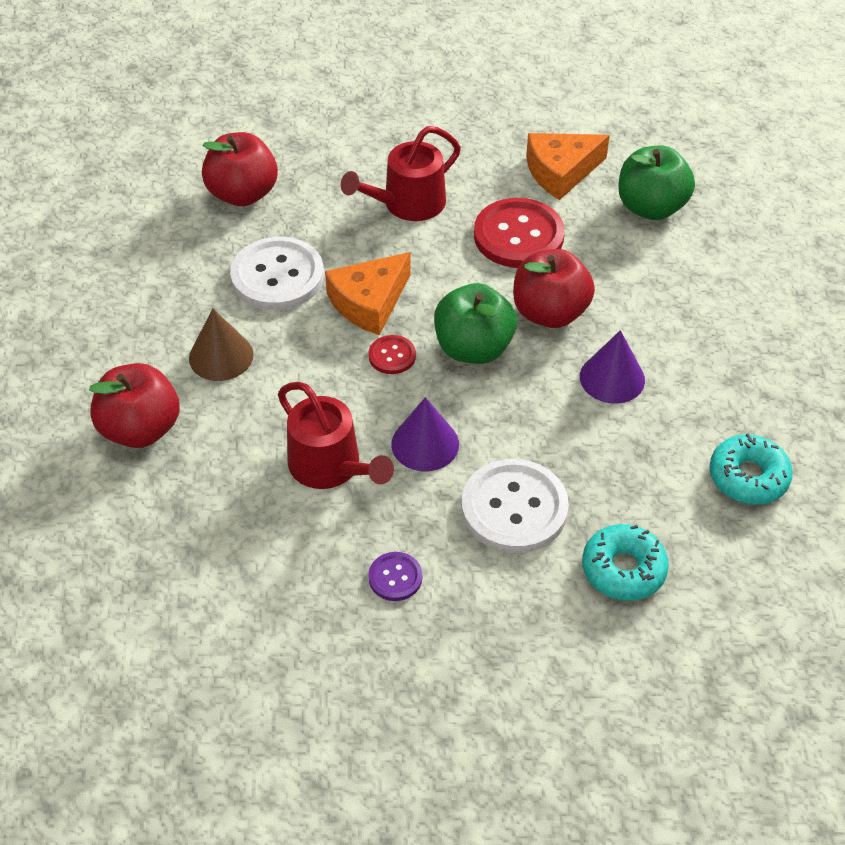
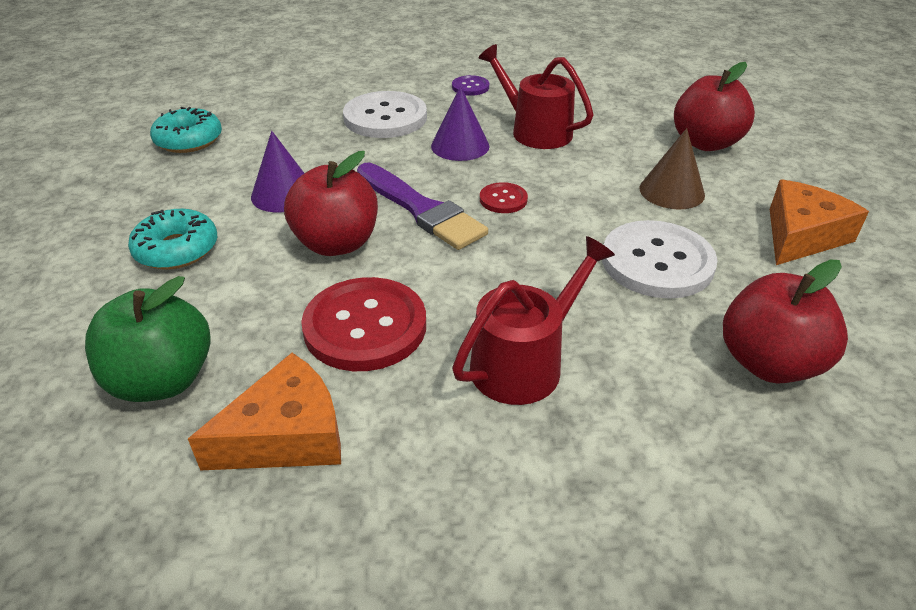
camera: 175 degrees right, 10 degrees down
(369, 302) = (541, 242): orange cheese -> orange cheese (801, 235)
(473, 348) = (421, 209): green apple -> purple brush
(623, 569) = (308, 96): turquoise donut -> turquoise donut (177, 249)

